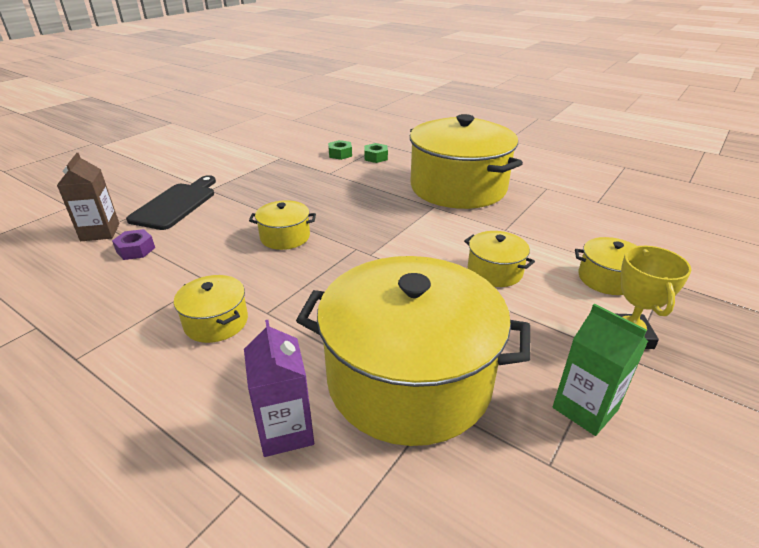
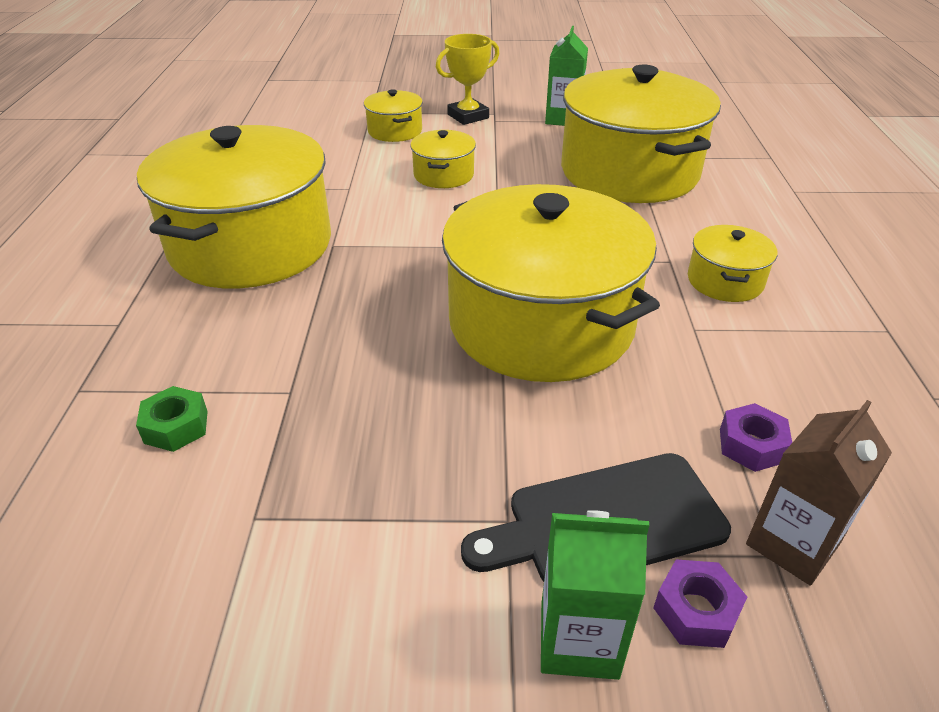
camera: 125 degrees left, 5 degrees up
(127, 204) = (696, 611): none -> purple nut
(159, 185) = (579, 639): none -> green carton
(285, 237) = (541, 323): yellow pot -> yellow pot, size x2.29
(286, 431) = (740, 195): purple carton -> none
(376, 157) = (167, 369): green nut -> none

